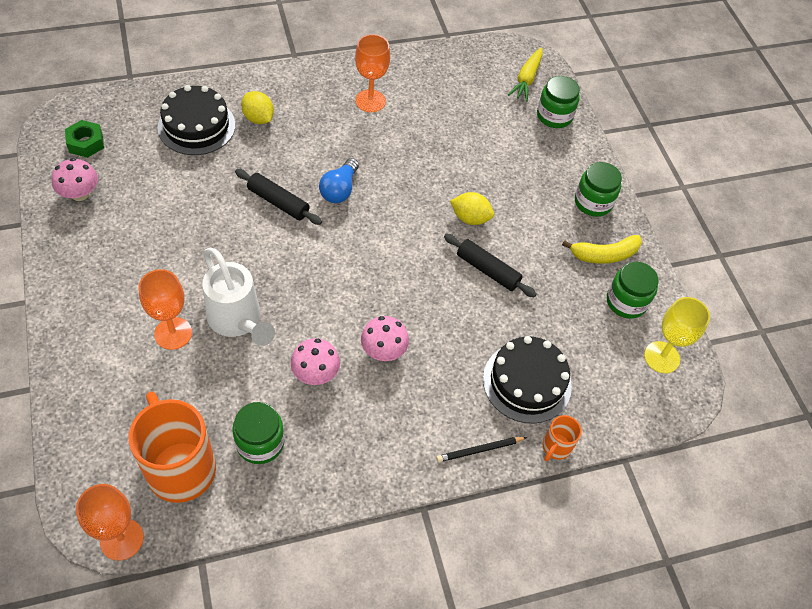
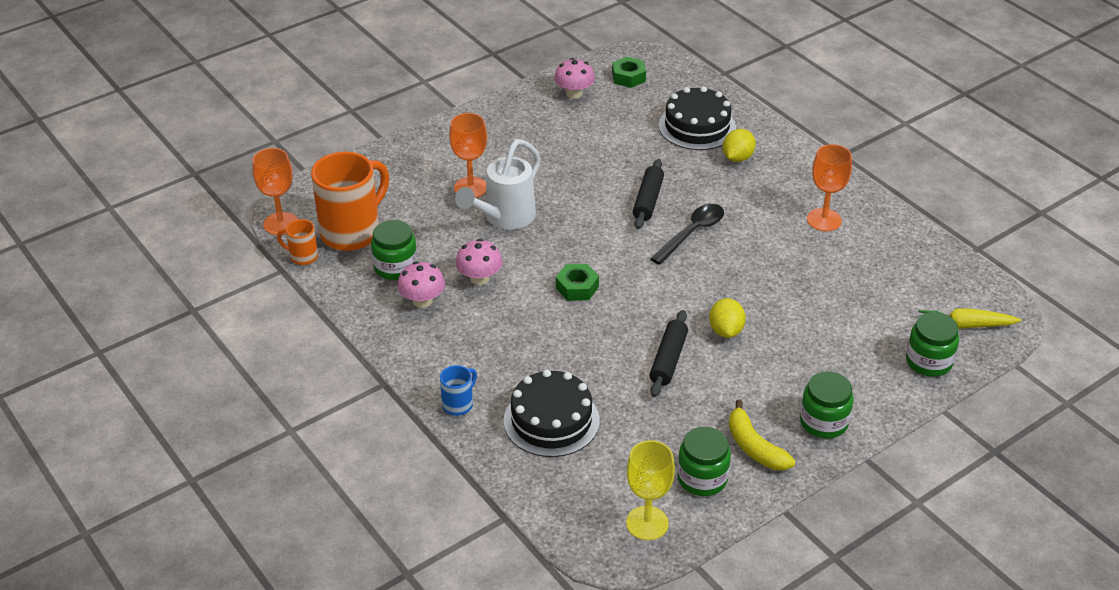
camera: 75 degrees right, 15 degrees down
(339, 189) = (692, 233): blue light bulb -> black spoon
(367, 300) = (577, 287): none -> green nut
(383, 350) = (528, 313): pink mushroom -> pink mushroom (422, 301)
(480, 450) = (458, 404): black pencil -> blue mug
(556, 447) = (489, 458): orange mug -> orange mug (302, 256)

